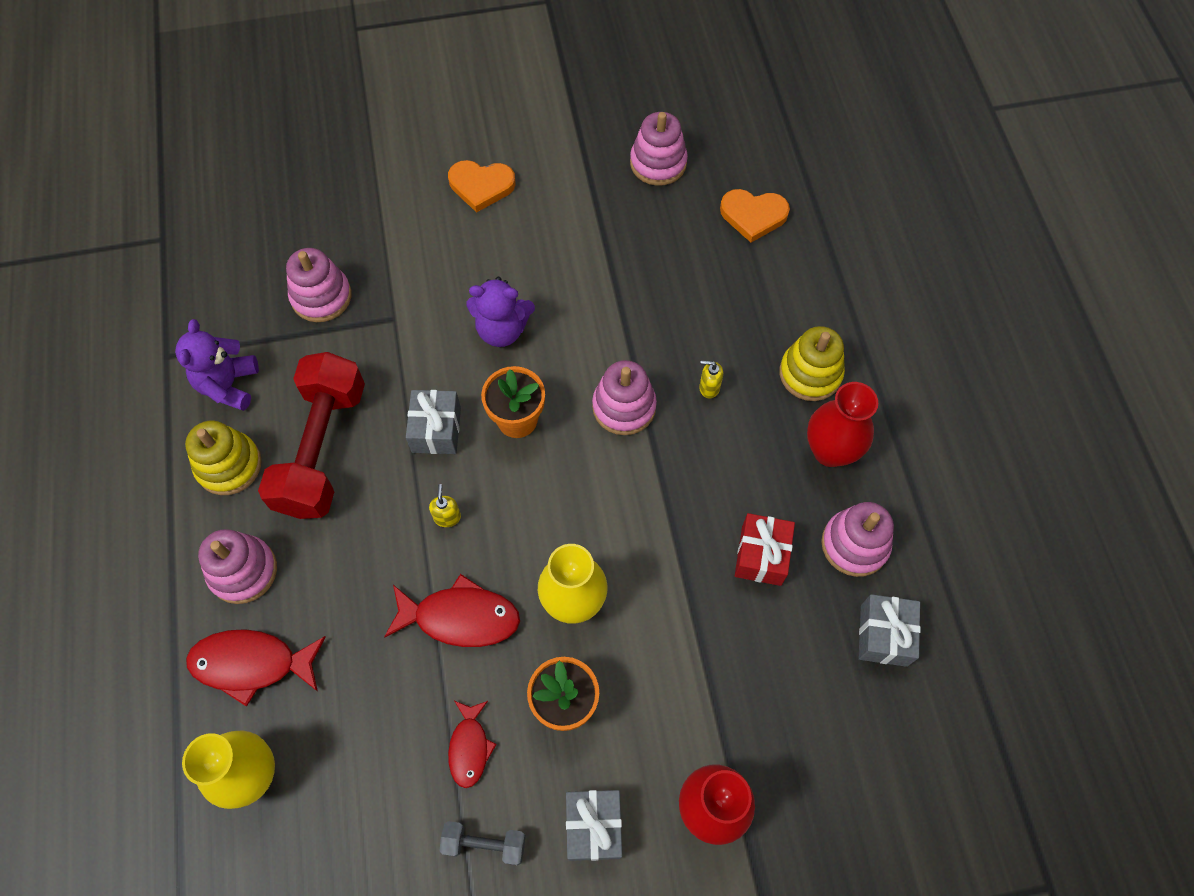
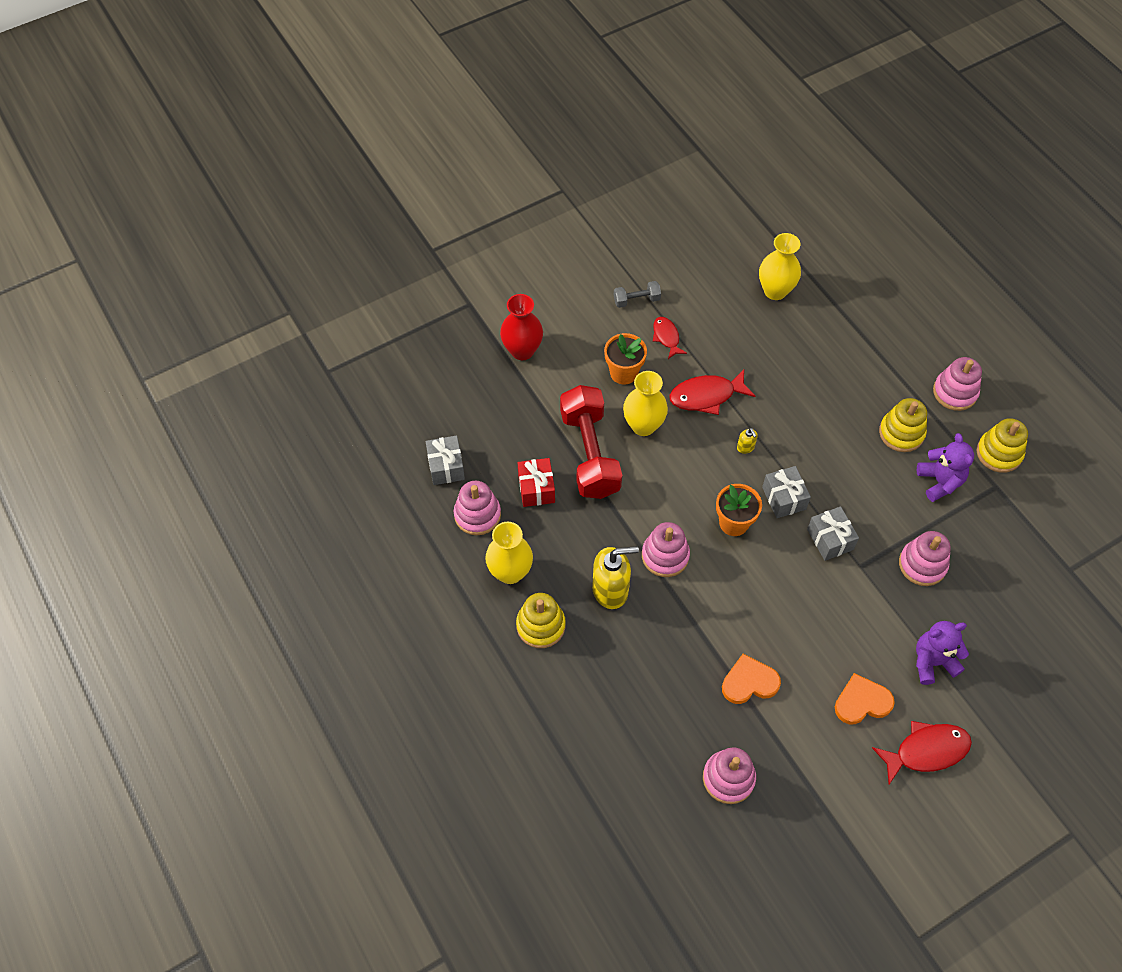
camera: 160 degrees right, 5 degrees down
(128, 396) = (999, 453): none -> yellow stacking toy
(243, 571) = (849, 379): pink stacking toy -> pink stacking toy (955, 392)
(251, 664) = (810, 337): red fish -> red fish (926, 751)
(322, 449) = (850, 462): red dumbbell -> red dumbbell (590, 453)
(502, 330) = (778, 584): purple teddy bear -> purple teddy bear (932, 662)
(593, 827) = (582, 324): grey gift -> grey gift (830, 539)
(709, 387) = (610, 590): yellow soap dispenser -> yellow soap dispenser, size x2.24
(753, 215) = (628, 752): orange heart -> orange heart (749, 682)
(830, 451) = (510, 572): red vase -> yellow vase

